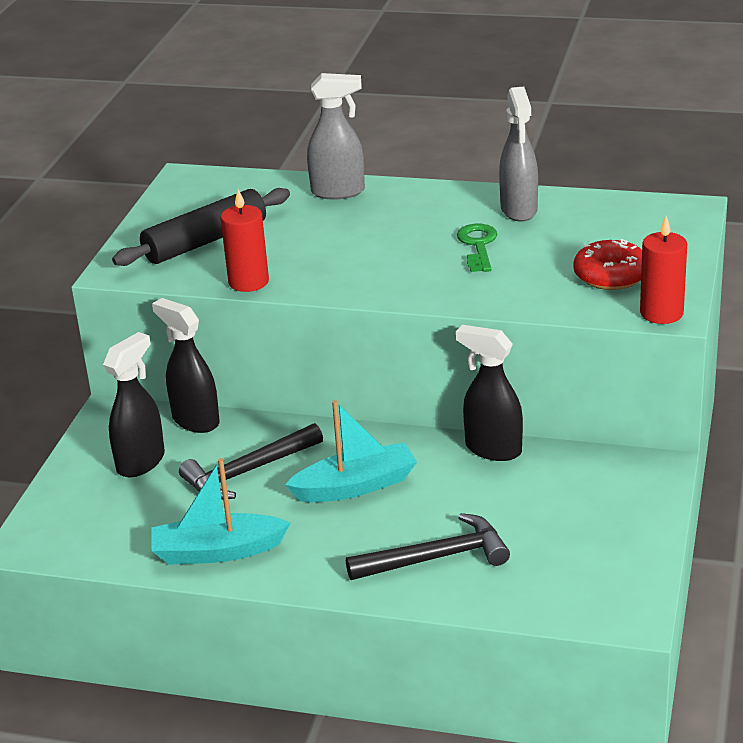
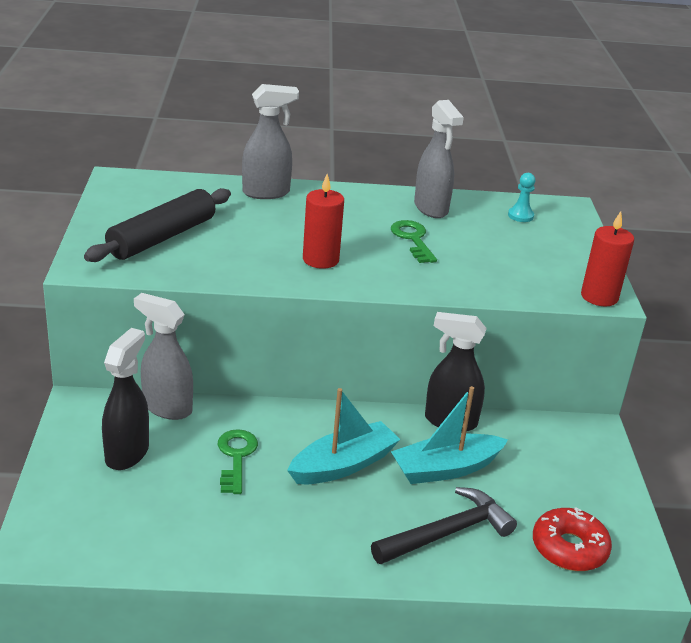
camera: 20 degrees left, 0 degrees up
(195, 420) = (166, 407): black spray bottle -> grey spray bottle
(217, 551) = (237, 544): turquoise boat -> turquoise boat (446, 469)
(247, 472) = (236, 457): black hammer -> green key
(248, 282) = (220, 275): red candle -> red candle (320, 259)
(611, 275) = (538, 264): red donut -> red donut (569, 548)
(623, 219) = (520, 216): none -> turquoise pawn

